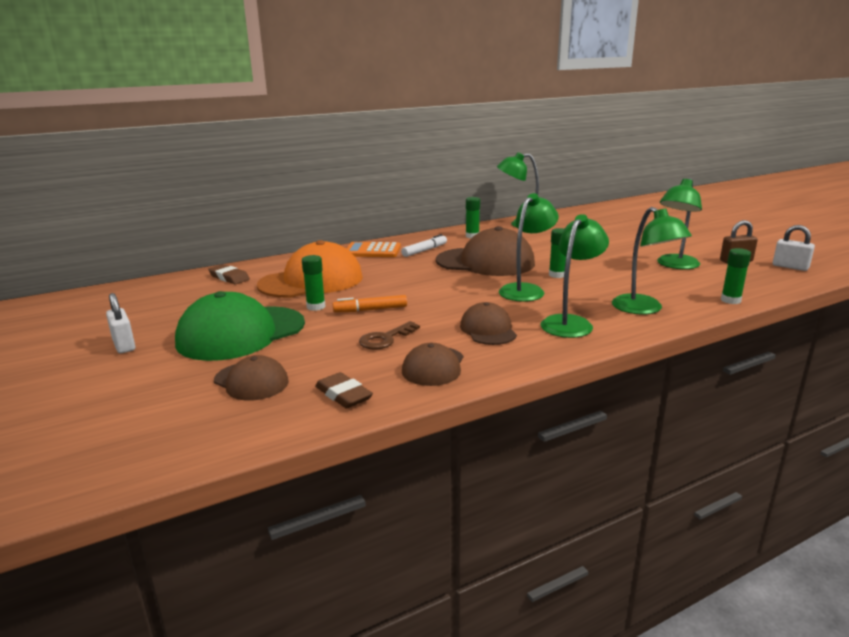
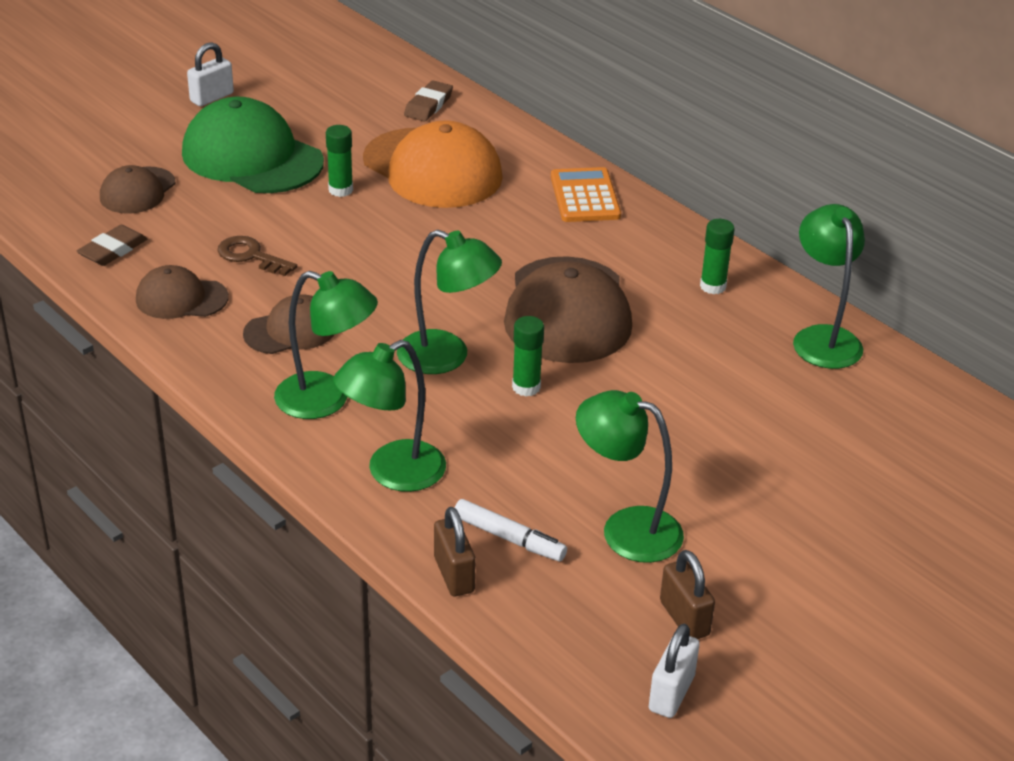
camera: 75 degrees right, 15 degrees up
(370, 310) = (338, 232): orange marker -> none
(424, 250) = (607, 245): white marker -> white marker (509, 538)
(730, 300) = (454, 575): green glue stick -> brown padlock

